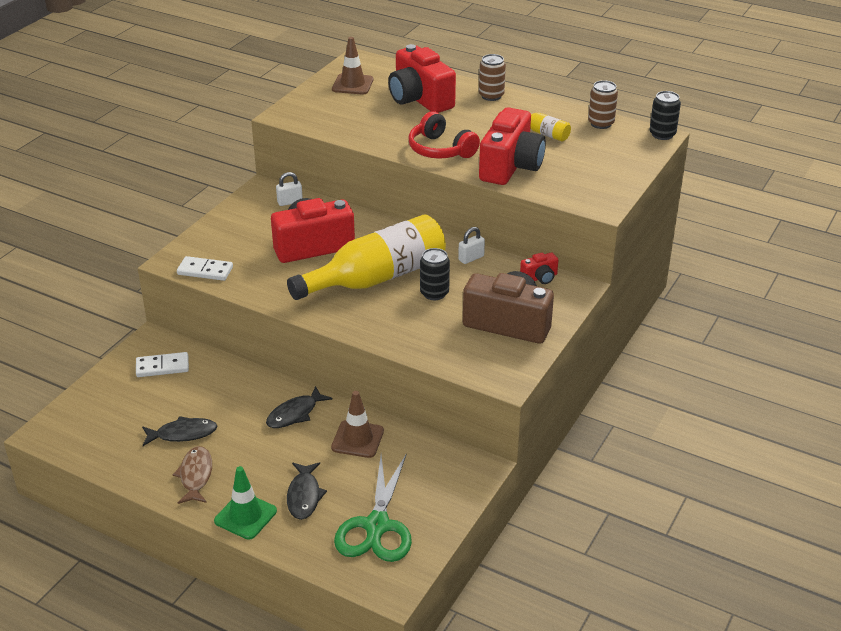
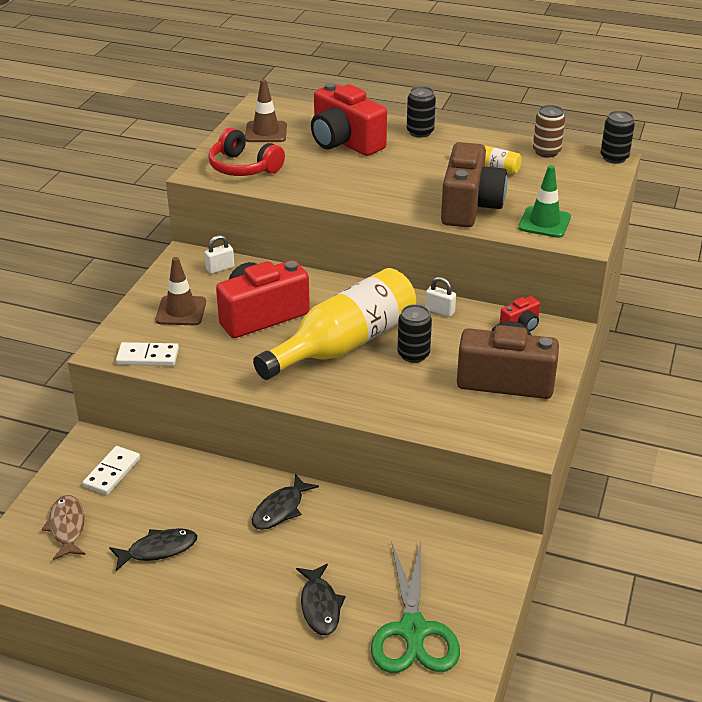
camera: 10 degrees left, 0 degrees up
(162, 367) = (112, 472): white domino -> white domino turned 45 degrees counterclockwise
(195, 476) = (187, 598): brown fish -> brown fish (67, 527)
(245, 516) = (259, 640): green traffic cone -> green traffic cone (544, 222)
(357, 439) = (360, 530): brown traffic cone -> brown traffic cone (181, 311)
(440, 150) = (387, 195): red headphones -> red headphones (243, 167)
(471, 258) = (440, 311): white padlock -> white padlock turned 75 degrees clockwise
(491, 96) = (420, 132): brown can -> black can
(510, 166) = (469, 206): red camera -> brown camera

